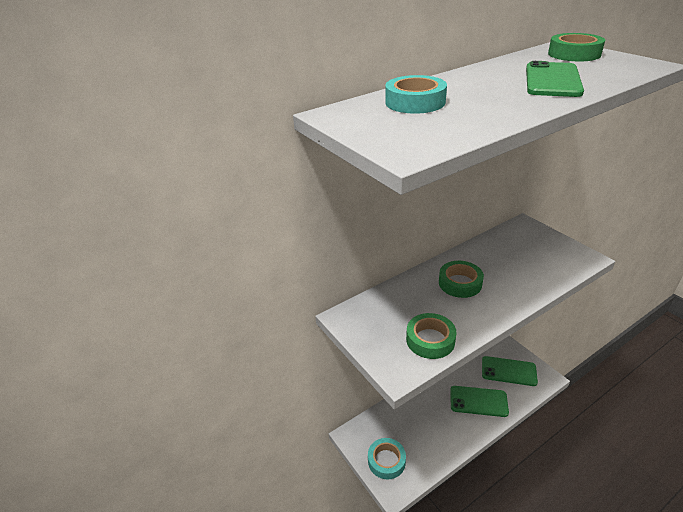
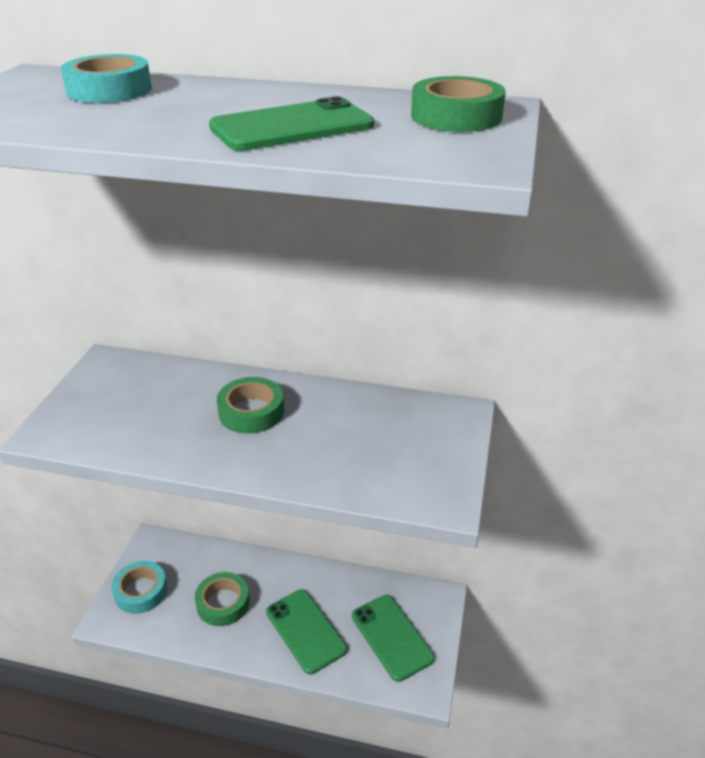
camera: 45 degrees right, 0 degrees up
(430, 340) = (117, 433): green tape -> green tape (223, 603)

